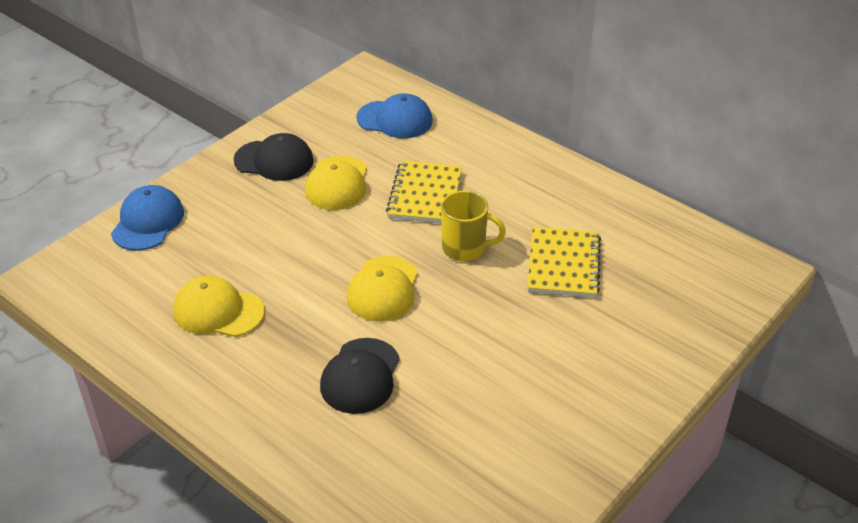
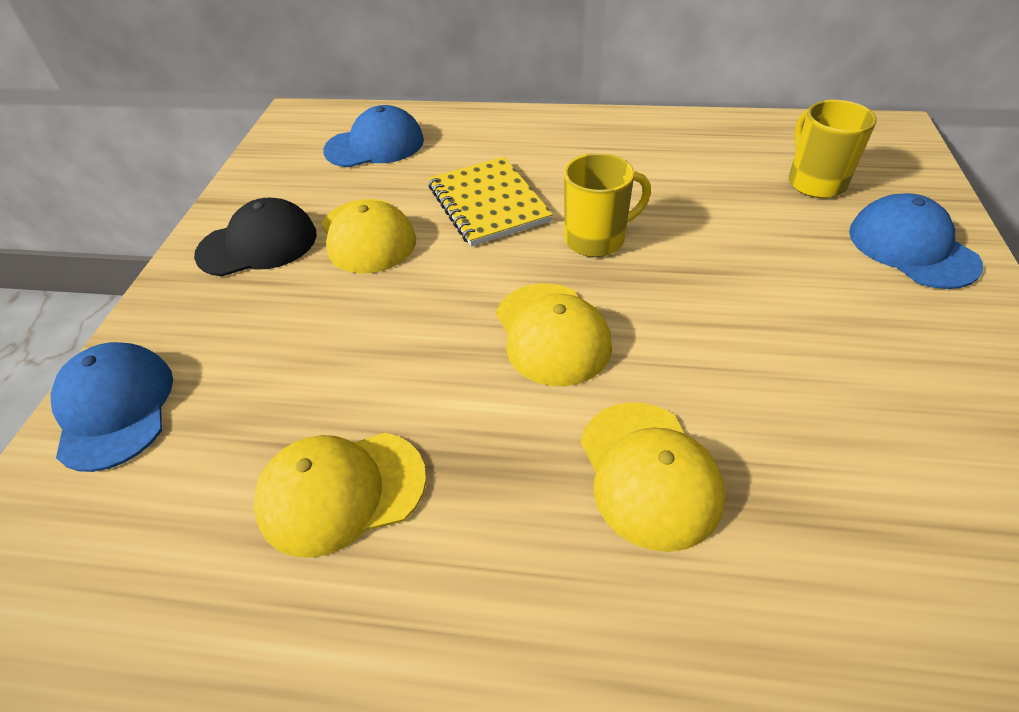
camera: 30 degrees left, 5 degrees up
(360, 376) = (649, 473): black cap -> yellow cap
(563, 264) = (718, 208): yellow notebook -> none
(651, 278) = (815, 182): none -> yellow mug
(653, 347) = (912, 247): none -> blue cap

